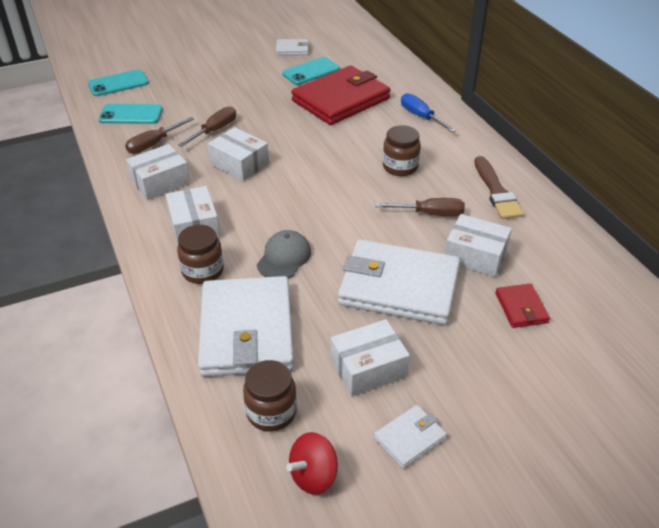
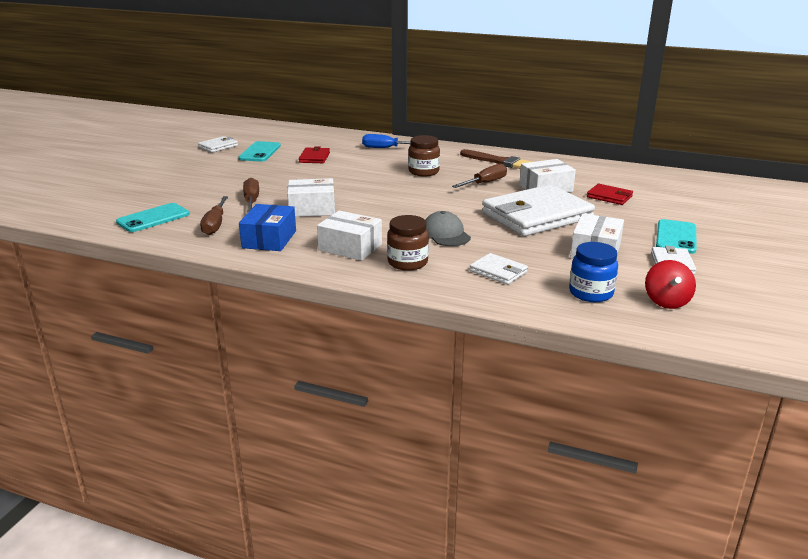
camera: 45 degrees left, 15 degrees down
(118, 83) = (96, 207): turquoise phone -> turquoise phone (676, 237)
(160, 182) = (269, 239): white box -> blue box
(247, 330) = (498, 271): white wallet -> white wallet, size x0.45
(271, 412) = (591, 293): brown jar -> blue jar
(341, 100) = (314, 158): red wallet -> red wallet, size x0.45

